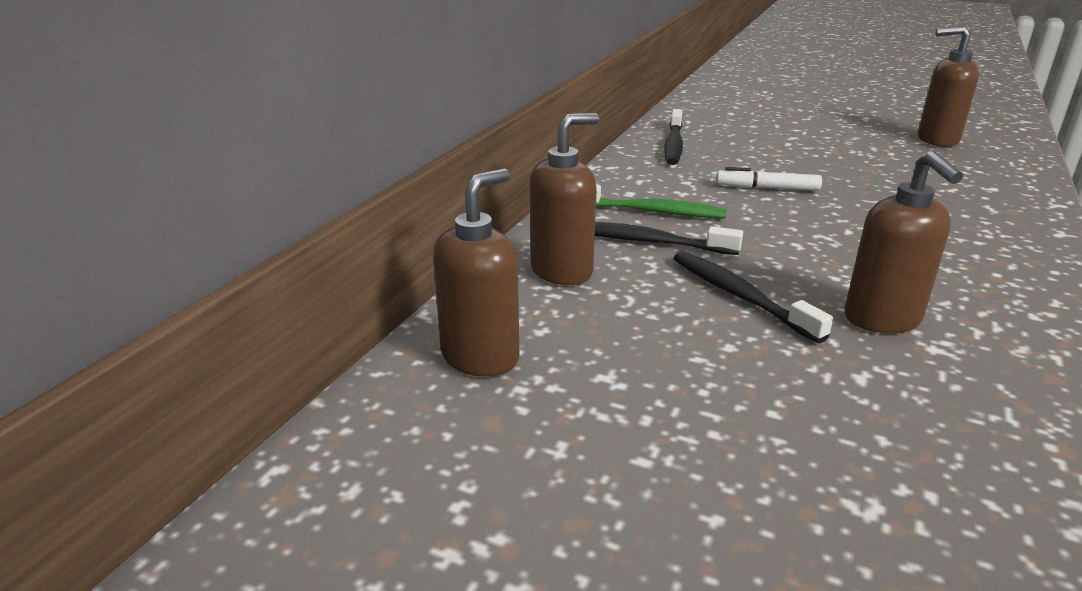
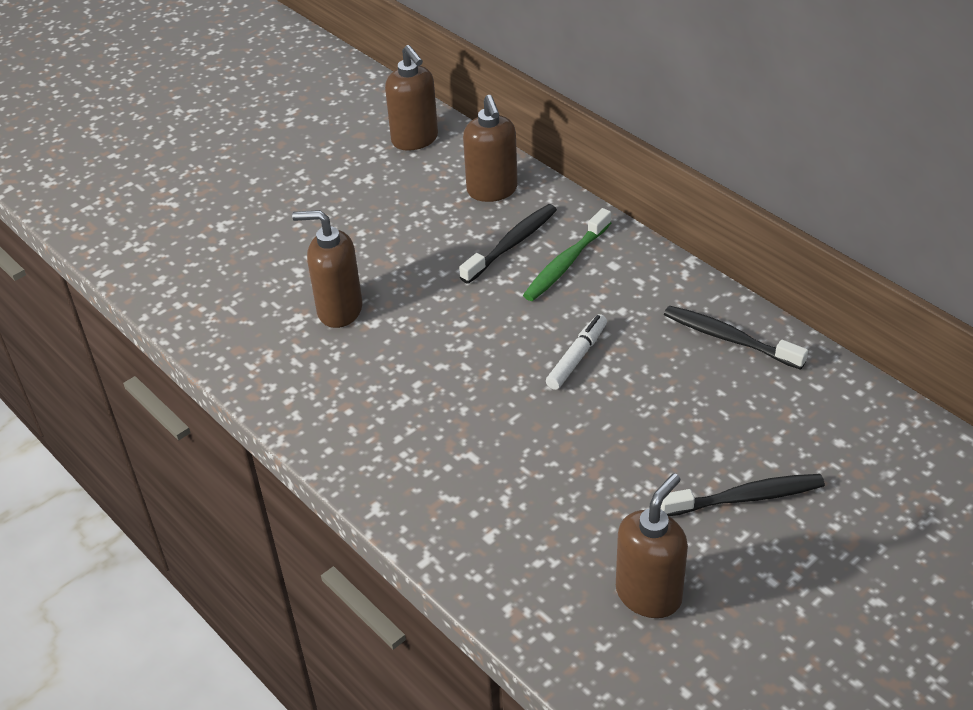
camera: 115 degrees right, 15 degrees up
(739, 296) = (409, 258): black toothbrush -> black toothbrush (746, 497)

